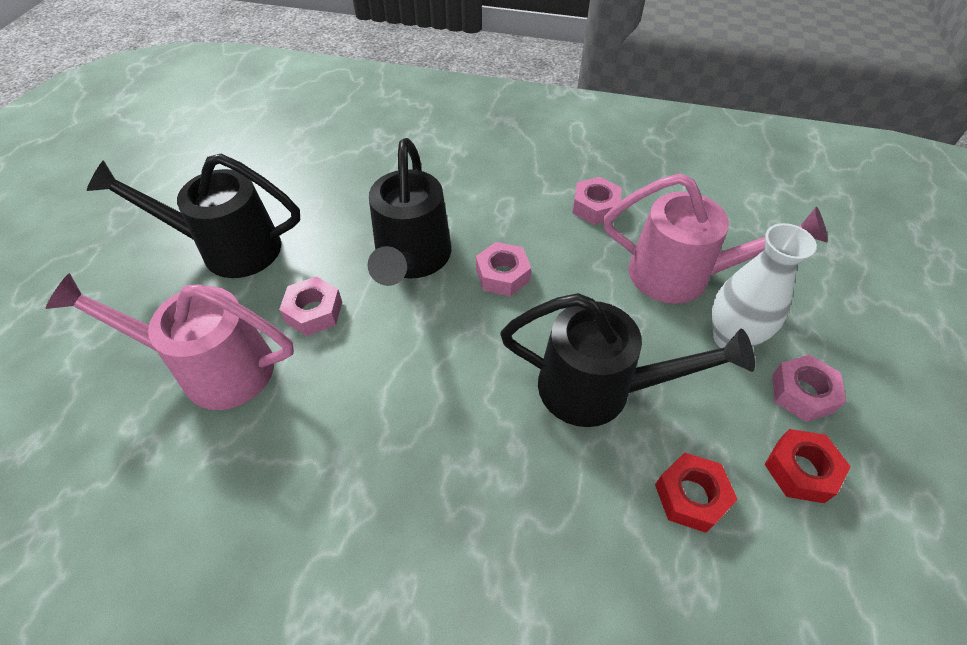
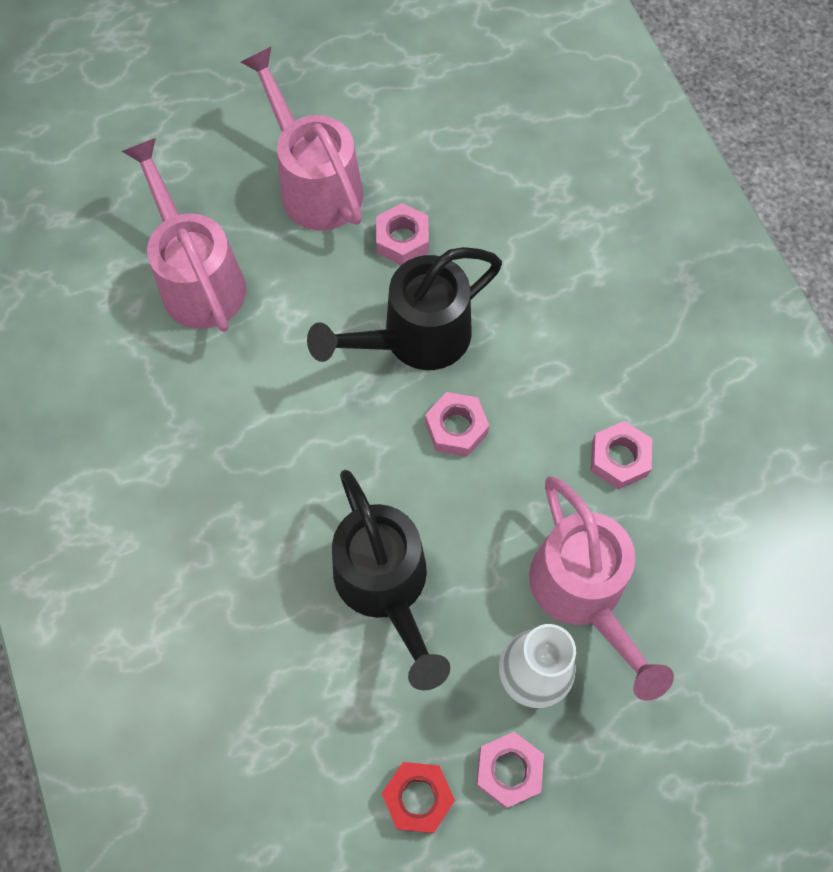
camera: 55 degrees right, 15 degrees up
(229, 249) = (315, 184): black watering can -> pink watering can
(314, 312) = (300, 305): pink nut -> pink nut (402, 240)
(691, 496) = (330, 714): red nut -> none

